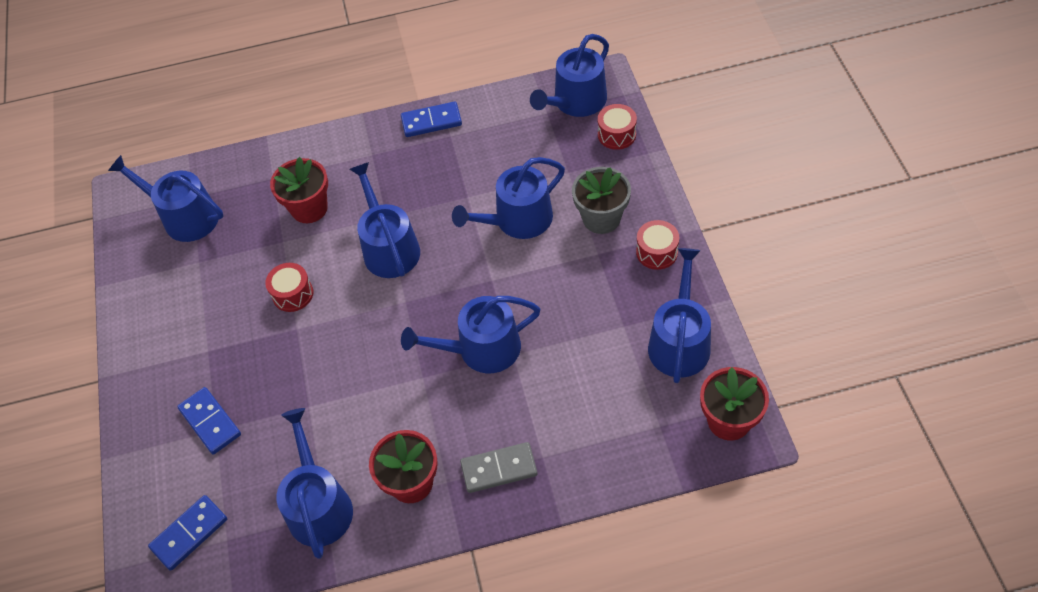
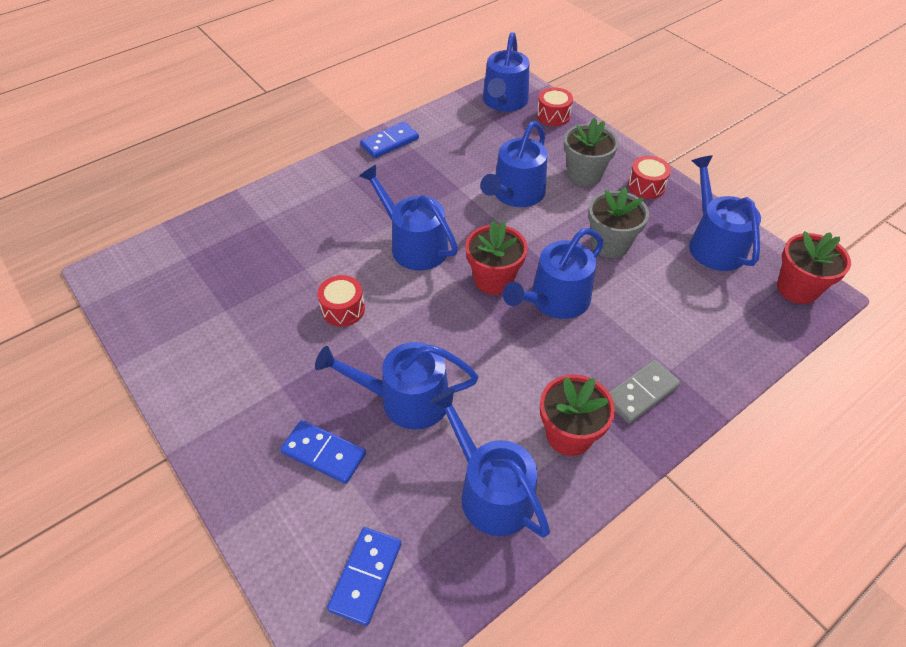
camera: 30 degrees left, 5 degrees down
(185, 217) = (187, 275): blue watering can -> blue watering can (406, 399)
(309, 208) = (316, 235): red flower pot -> red flower pot (494, 279)
(573, 307) = (610, 244): none -> grey flower pot

